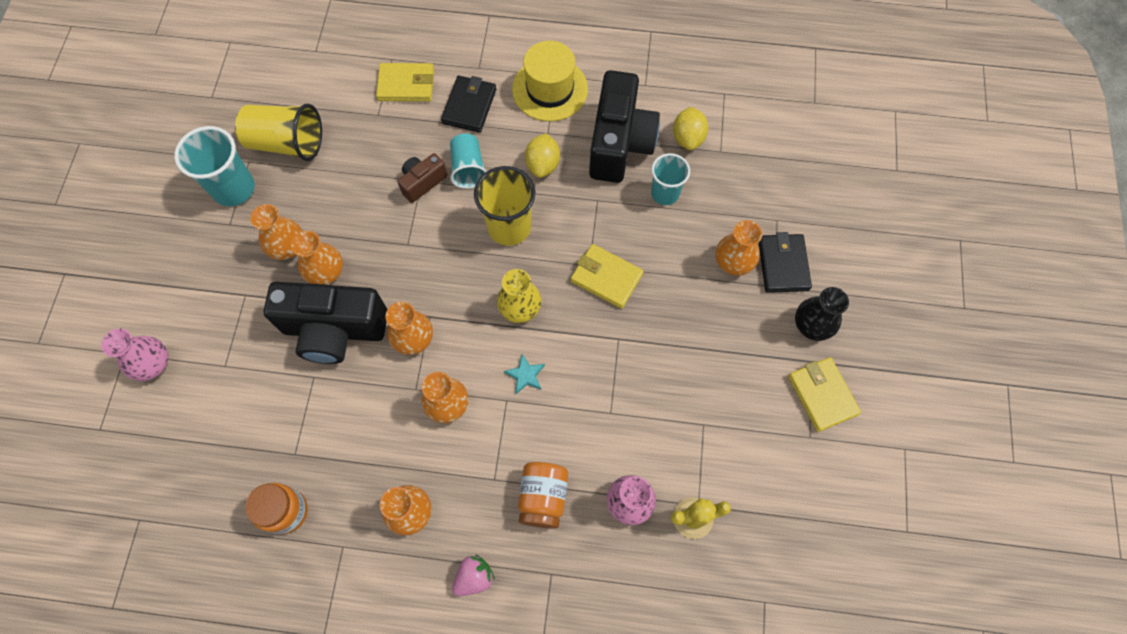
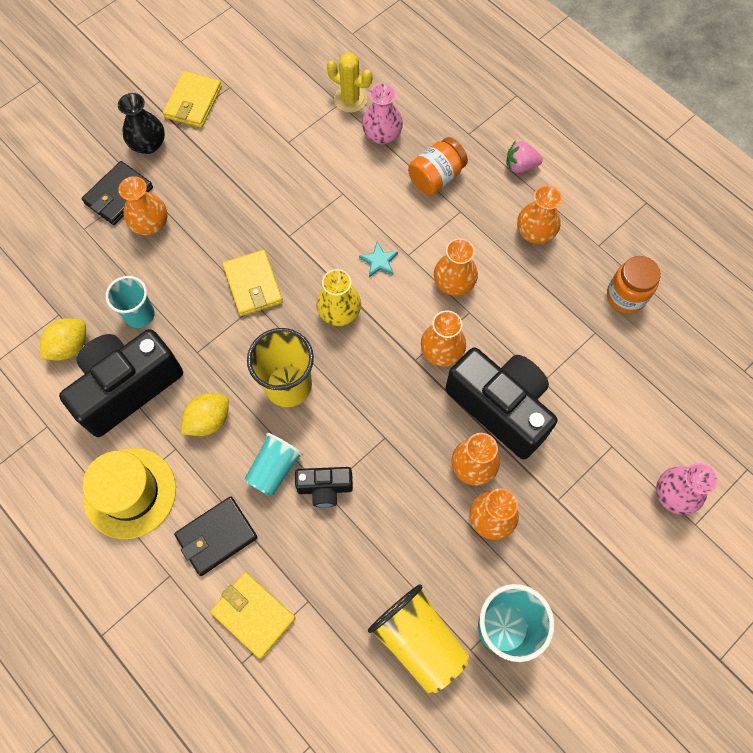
camera: 140 degrees left, 0 degrees up
(422, 182) = (325, 488): brown camera -> black camera

